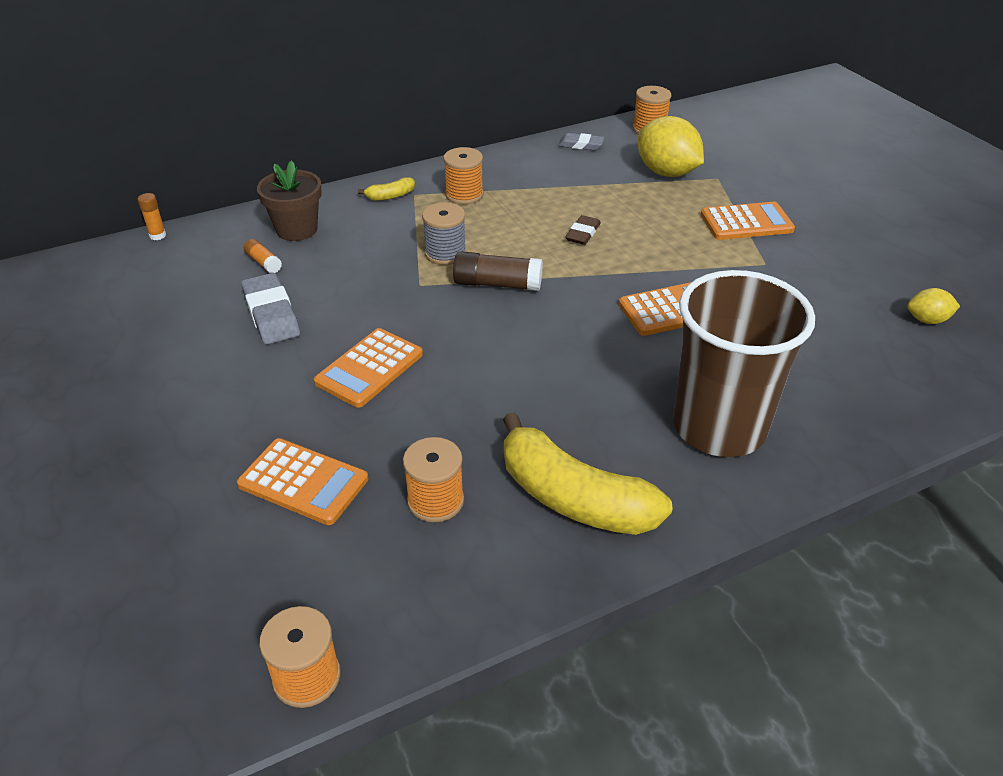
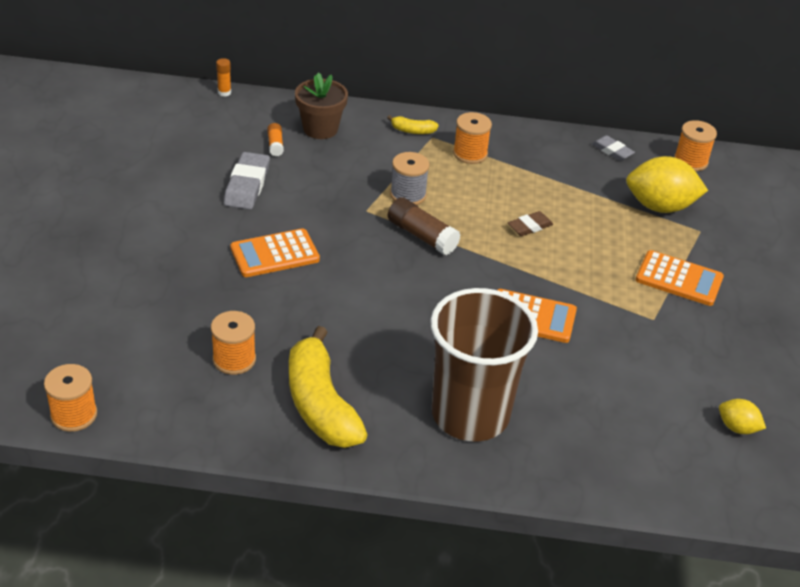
camera: 30 degrees right, 0 degrees up
(303, 482) = (168, 306): orange calculator -> none
(666, 172) = (659, 206): yellow lemon -> yellow lemon turned 75 degrees counterclockwise

